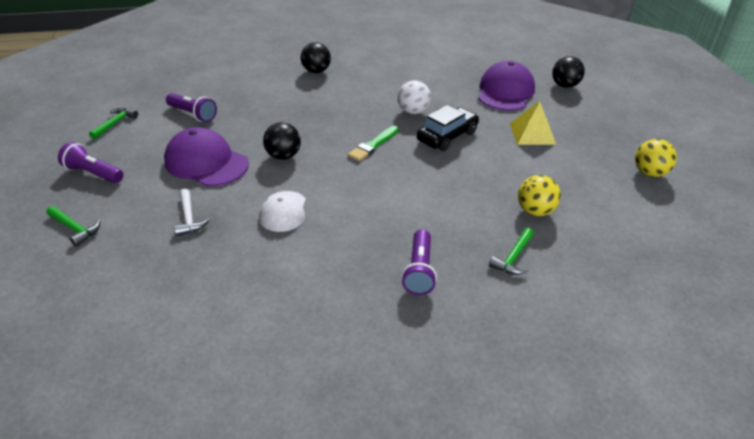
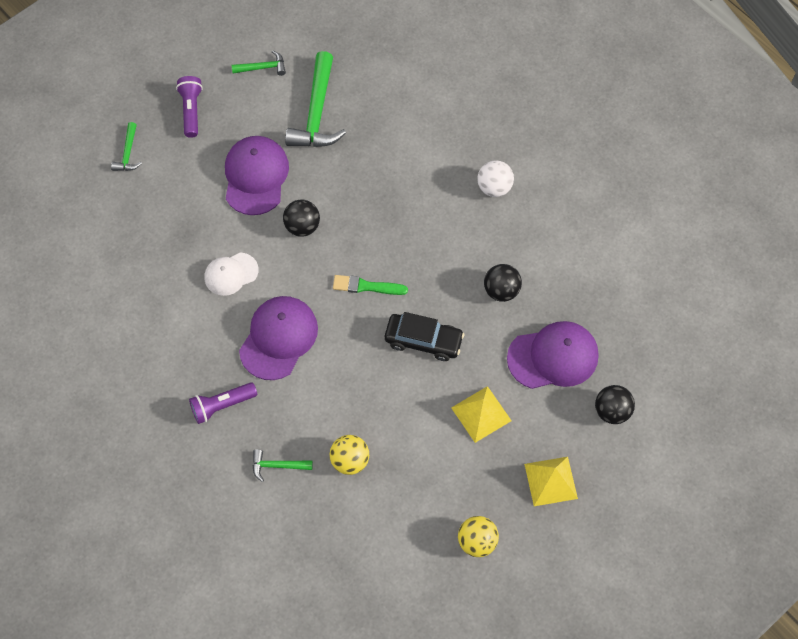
camera: 60 degrees right, 25 degrees up
(189, 218) = (183, 216): white hammer -> none
(193, 114) = (316, 113): purple flashlight -> green hammer
(316, 71) = (468, 159): black ball -> black ball (501, 290)
(378, 207) = (278, 338): none -> purple cap
(413, 111) = (449, 289): white ball -> white ball (494, 187)
(609, 124) = (550, 481): none -> yellow pyramid

